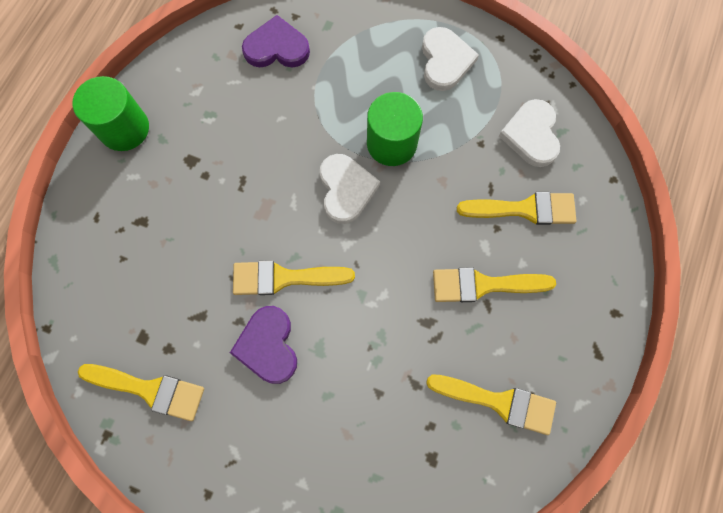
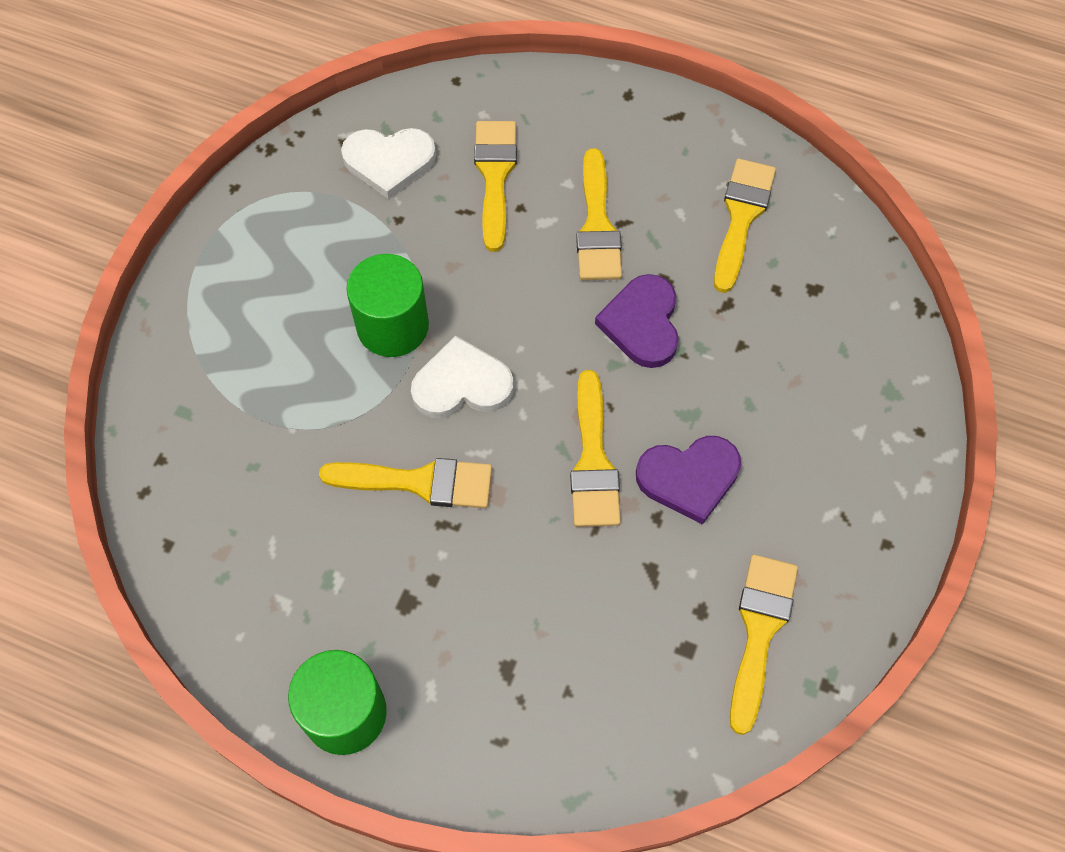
camera: 90 degrees left, 10 degrees down
(273, 164) = (419, 482): none -> yellow brush
(277, 47) = (216, 484): purple heart -> purple heart (642, 323)
(445, 61) = (265, 256): white heart -> none

